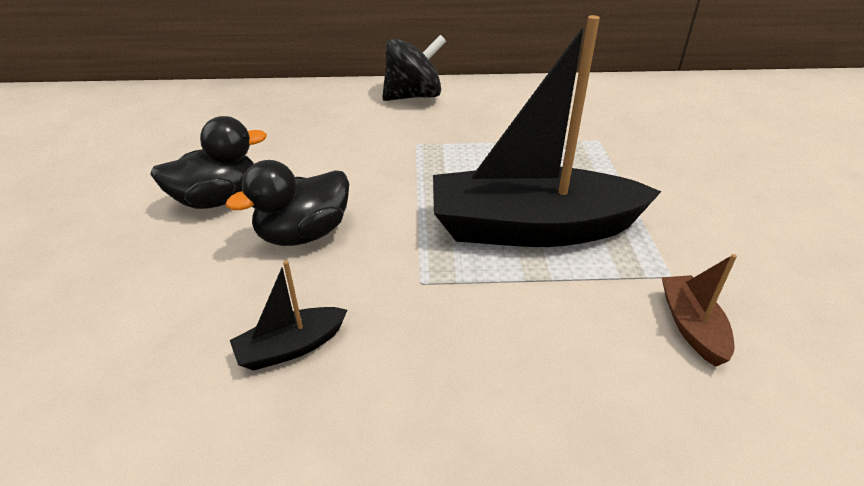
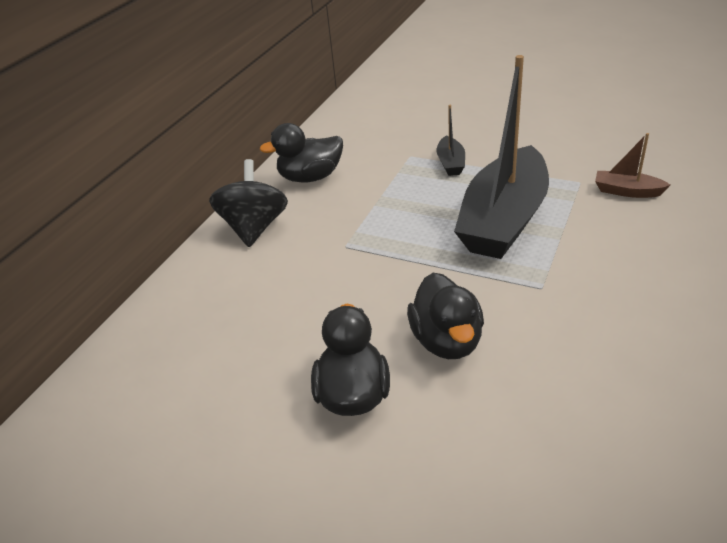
camera: 60 degrees left, 0 degrees up
(291, 347) = (589, 369): black boat -> black boat (451, 163)
(509, 99) = (310, 177): none -> black duck

